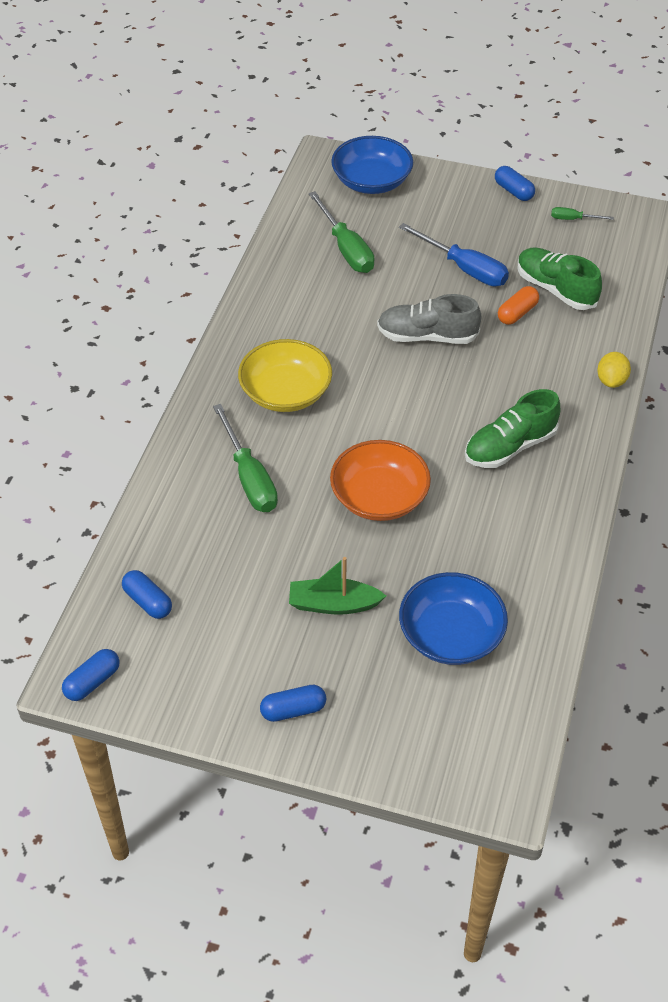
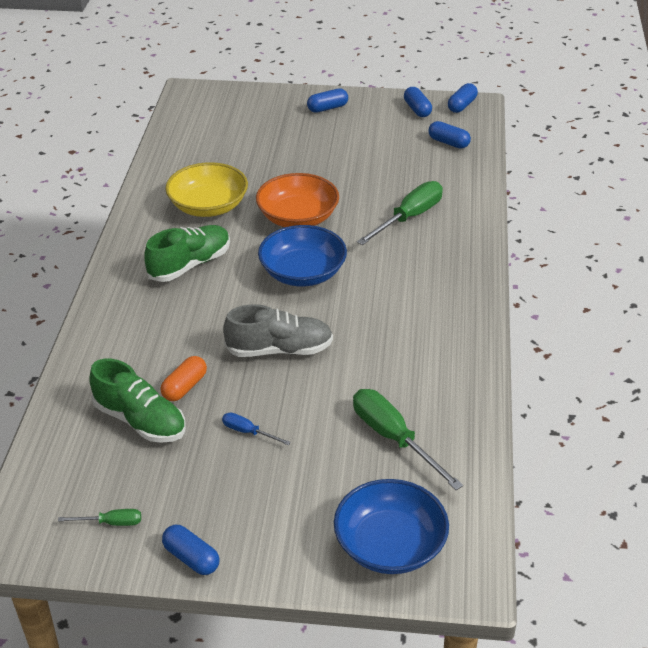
camera: 170 degrees right, 10 degrees down
(161, 683) = (417, 109): none -> blue capsule
(249, 477) = (409, 217): green screwdriver -> green screwdriver turned 75 degrees clockwise
(285, 392) = (404, 282): yellow bowl -> yellow bowl (208, 206)
(333, 604) = (316, 155): green boat -> none
(451, 635) = (229, 150): blue bowl -> blue bowl (303, 273)
(464, 268) = (248, 432): blue screwdriver -> blue screwdriver, size x0.50
(611, 380) = (89, 331): yellow lemon -> none

